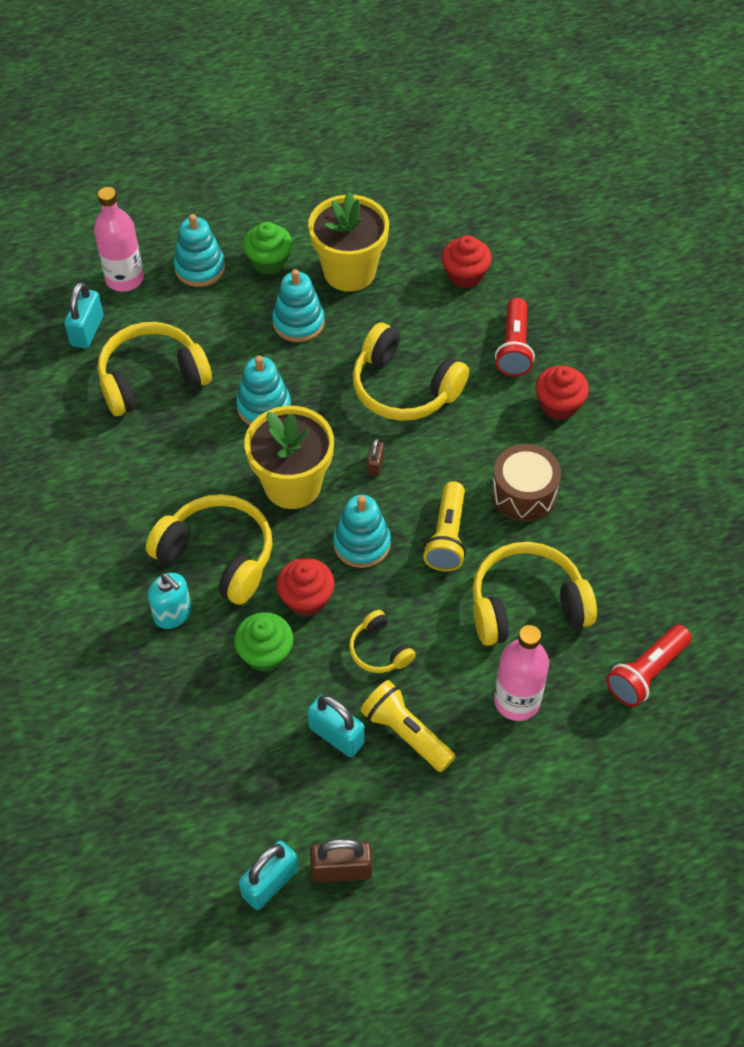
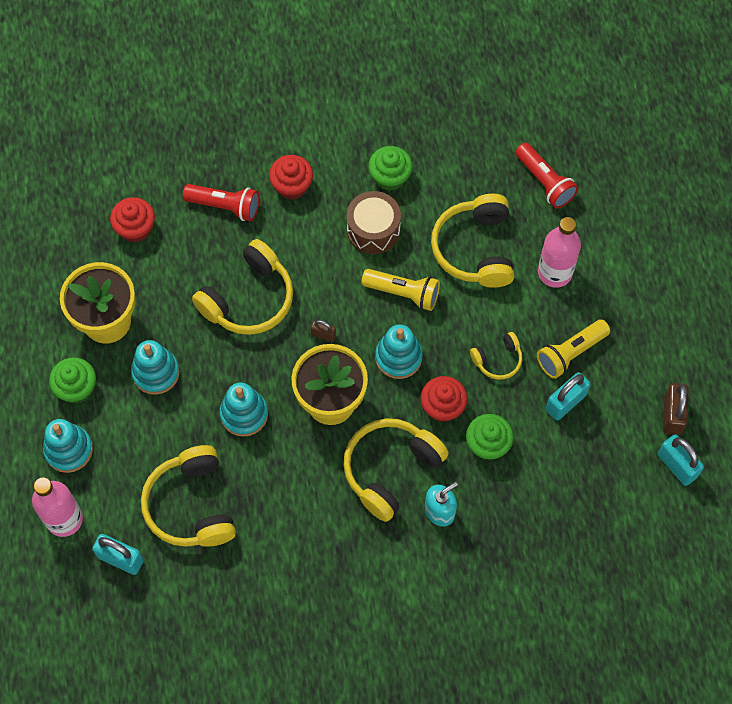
camera: 80 degrees left, 10 degrees up
(600, 500) = (390, 177): none -> green cupcake

